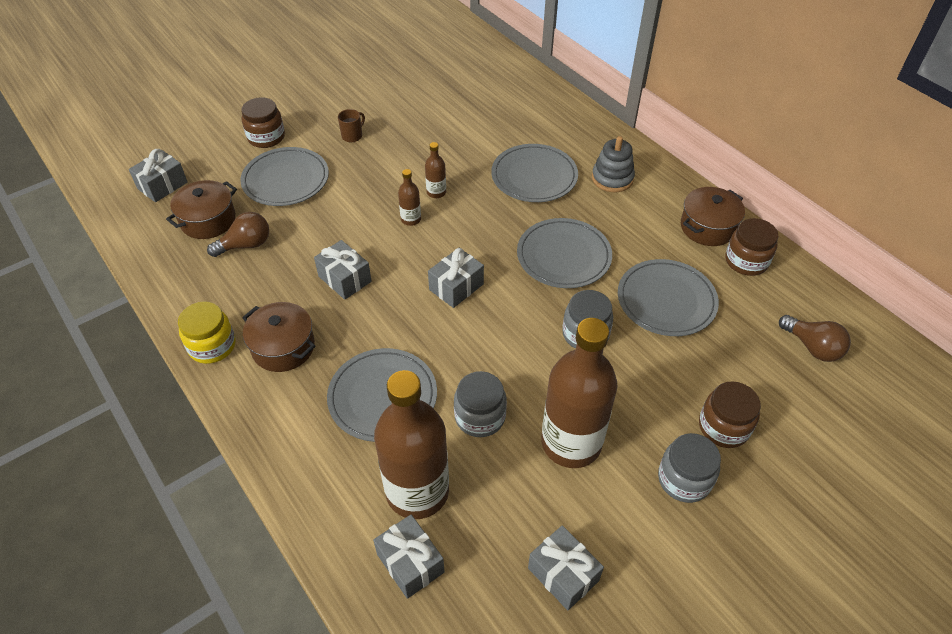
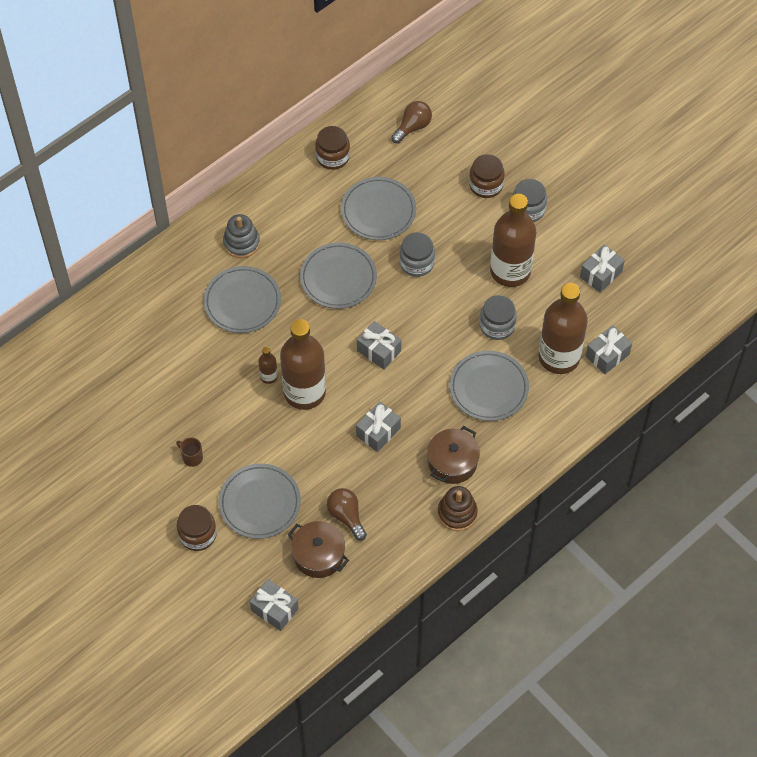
camera: 95 degrees left, 10 degrees up
(212, 346) = (457, 513): yellow jar -> brown stacking toy
(411, 219) = (304, 392): brown bottle -> brown bottle, size x2.39
(707, 227) = (297, 178): brown pot -> none

